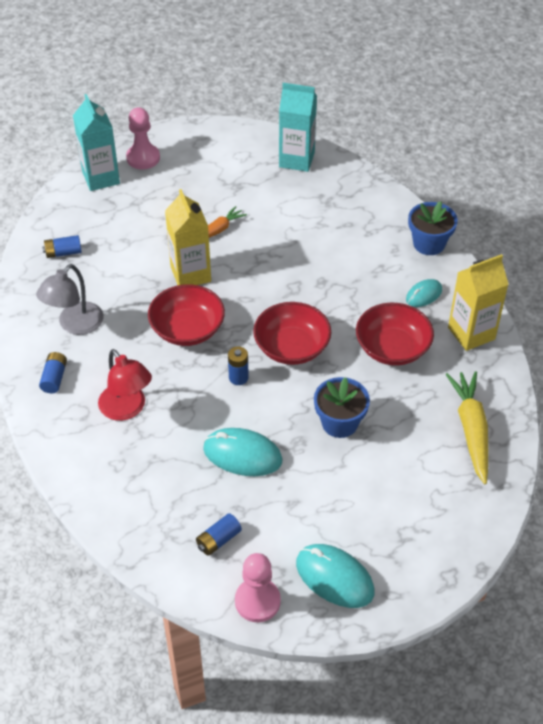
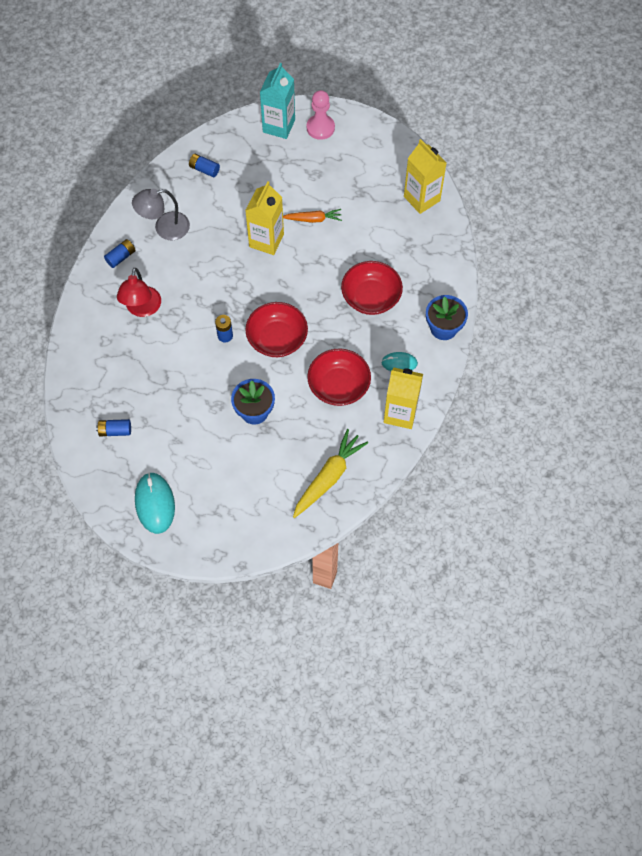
camera: 40 degrees right, 15 degrees up
(187, 329) = (227, 279): red bowl -> red bowl (371, 297)
(242, 455) = (178, 388): turquoise mouse -> none
(257, 601) = (101, 483): pink pawn -> none
(296, 160) = (421, 199): turquoise carton -> yellow carton

